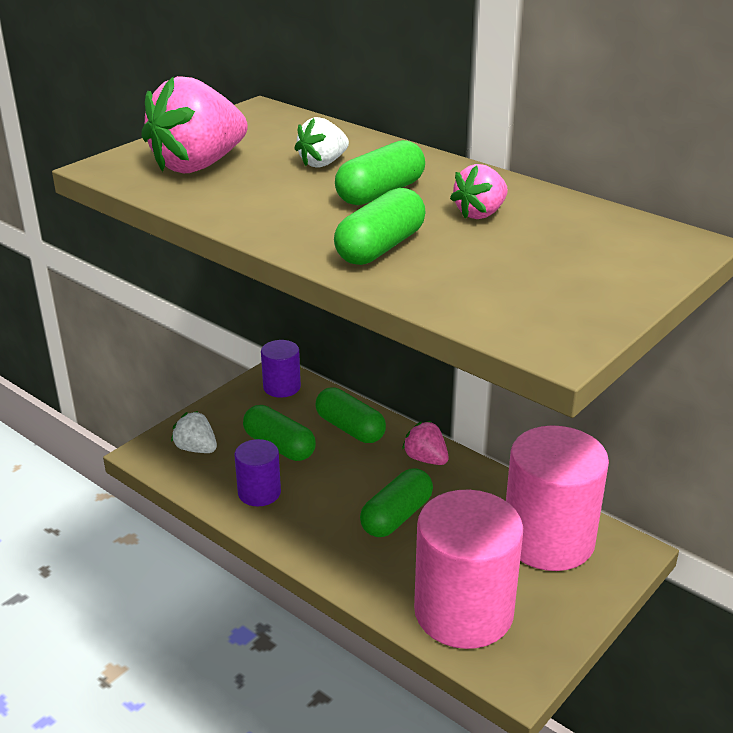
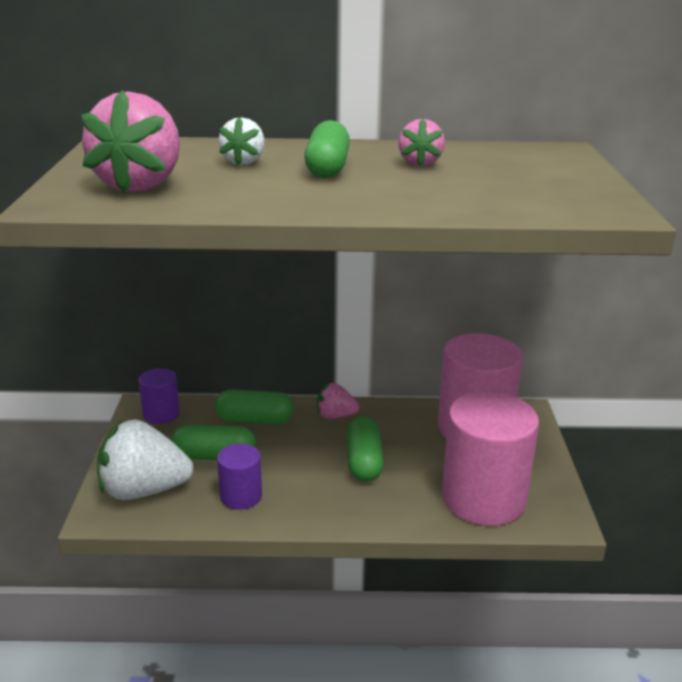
camera: 40 degrees left, 5 degrees down
(196, 449) = (144, 490): white strawberry -> white strawberry, size x1.88
(380, 247) = (401, 196): green capsule -> none

